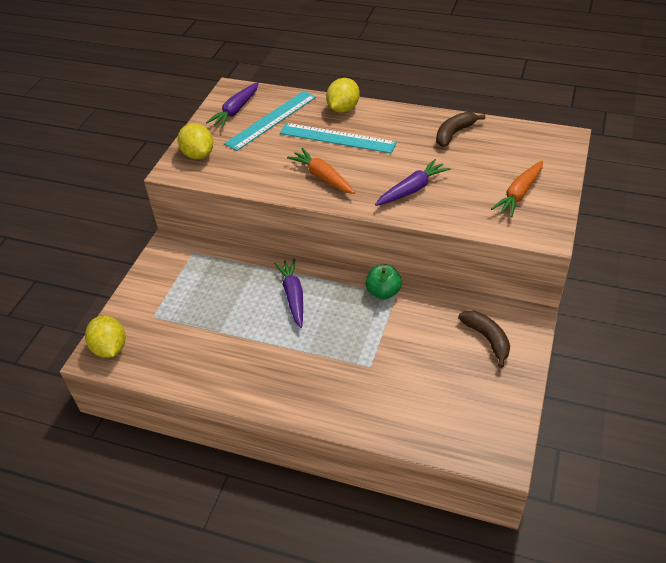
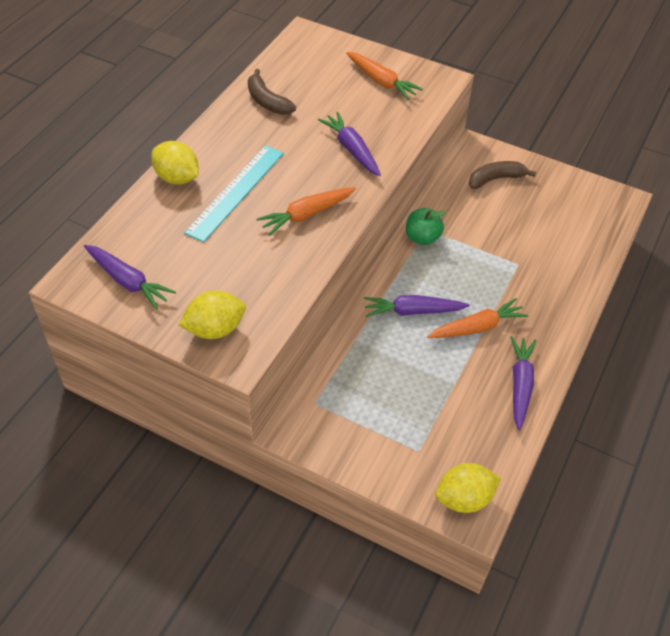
camera: 85 degrees left, 5 degrees up
(223, 377) = (520, 385): none -> purple carrot
(271, 120) = (169, 247): turquoise ruler -> none
(284, 341) = (477, 327): none -> orange carrot

